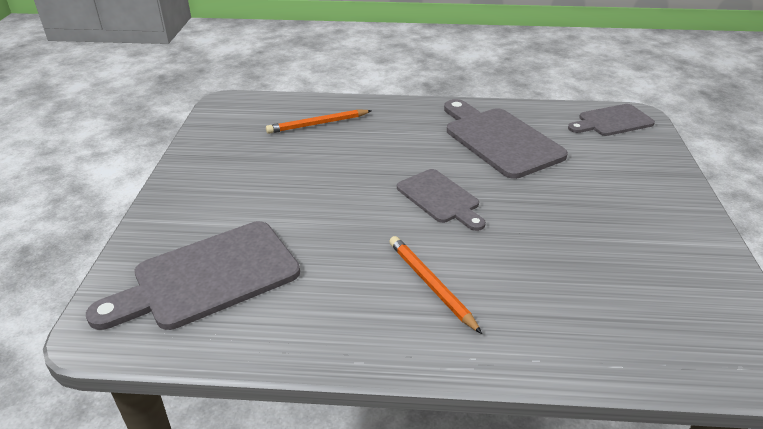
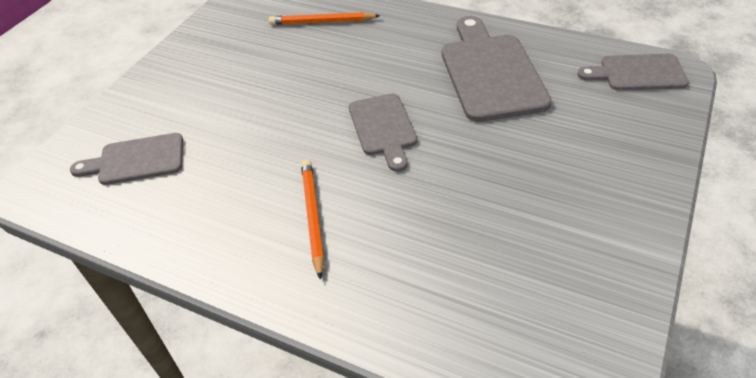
camera: 25 degrees right, 10 degrees up
(208, 277) = (136, 160): grey cutting board -> grey cutting board, size x0.61

